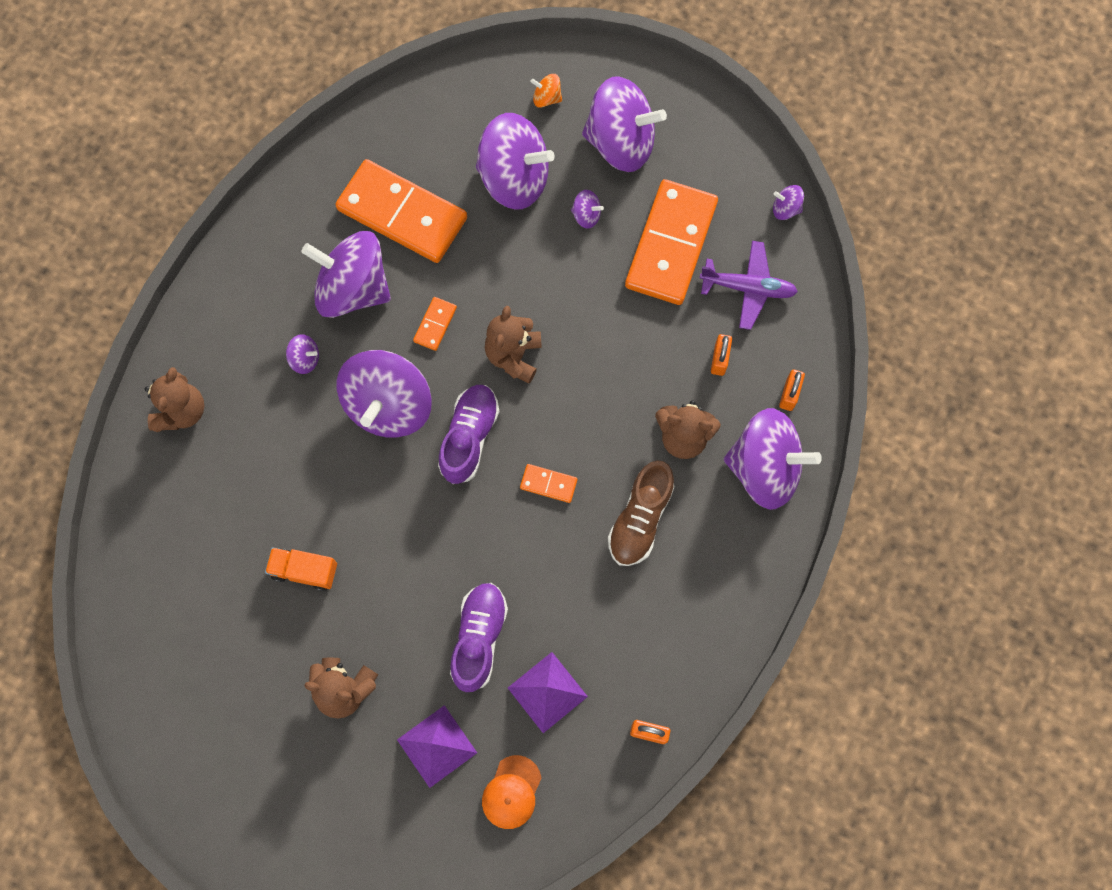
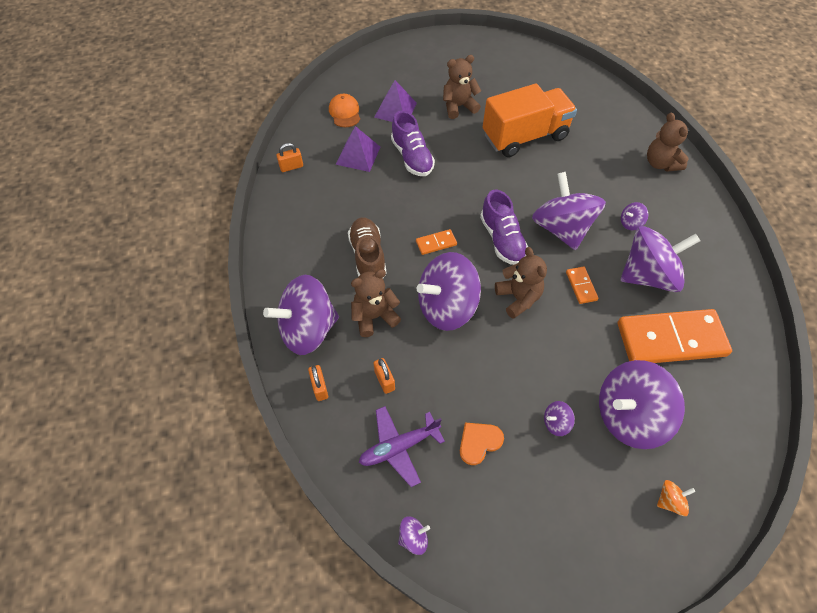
camera: 145 degrees right, 15 degrees down
(304, 571) = (525, 136): orange truck -> orange truck, size x2.06
(621, 142) = (583, 503): purple spinning top -> purple spinning top (446, 307)
(671, 245) = (479, 442): orange domino -> orange heart

